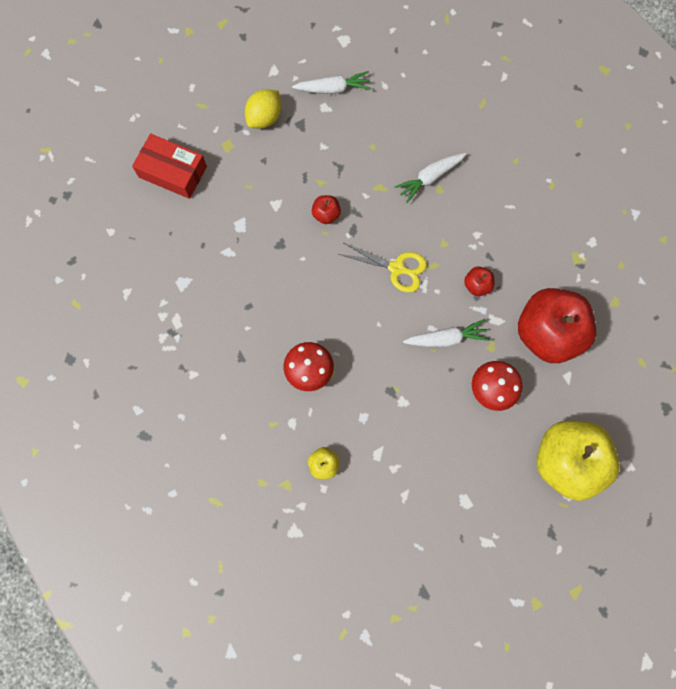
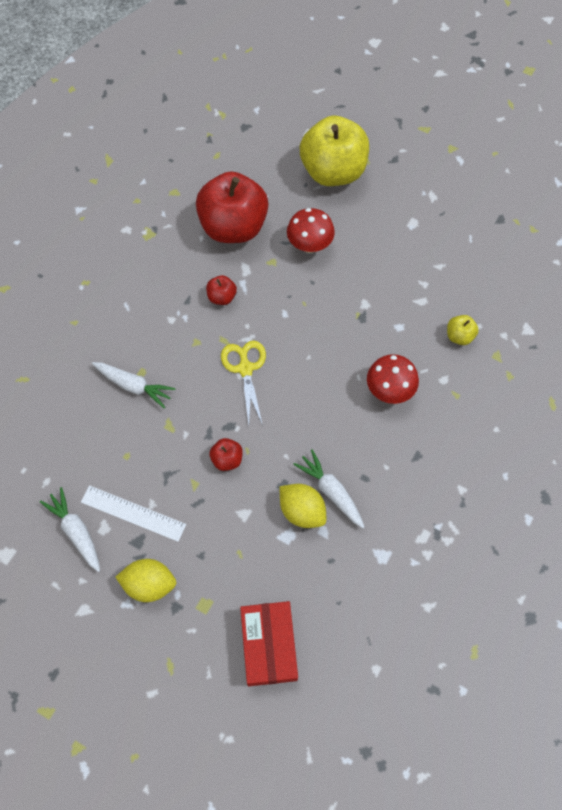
camera: 120 degrees left, 10 degrees down
(252, 245) = (302, 511): none -> yellow lemon
(324, 131) = (133, 513): none -> white ruler
(446, 338) = (287, 298): white carrot -> white carrot (331, 491)

